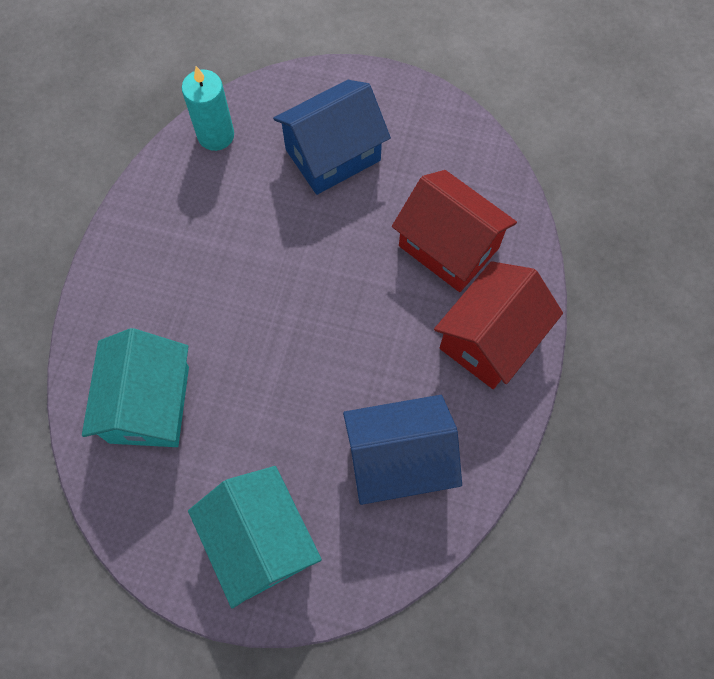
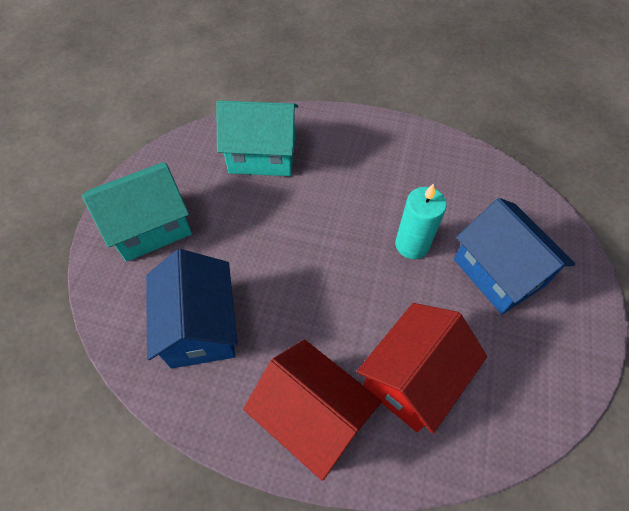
camera: 90 degrees right, 10 degrees down
(216, 135) = (499, 183): turquoise candle -> turquoise candle (412, 245)

